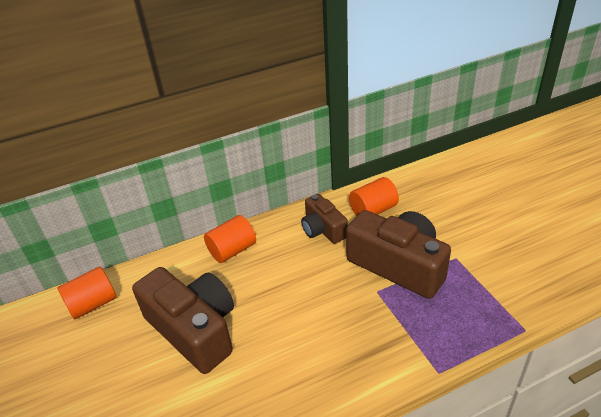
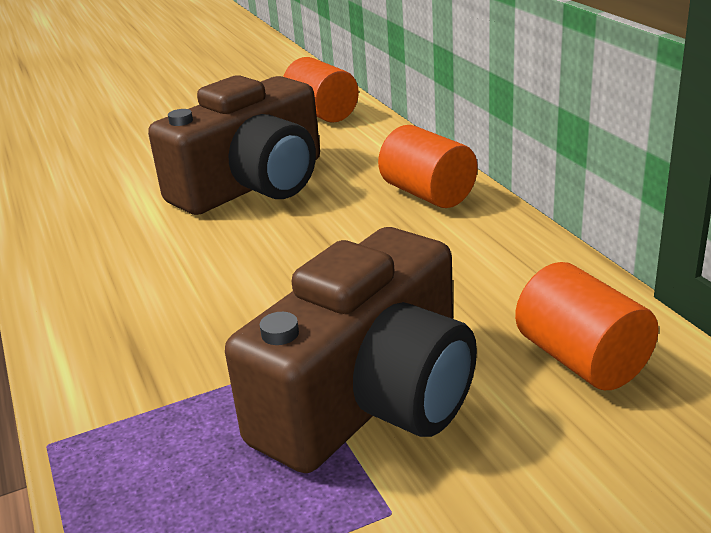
camera: 90 degrees right, 10 degrees down
(323, 229) = (497, 286): brown camera -> none

